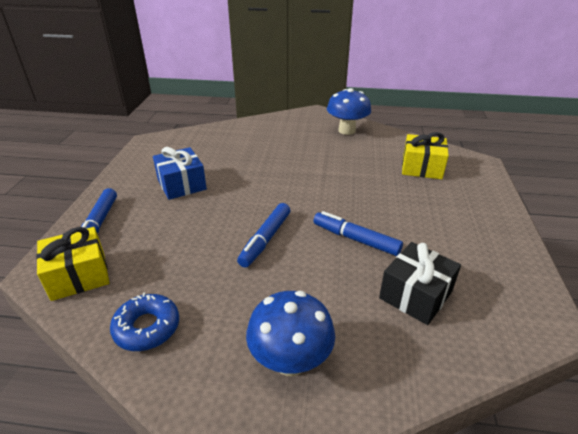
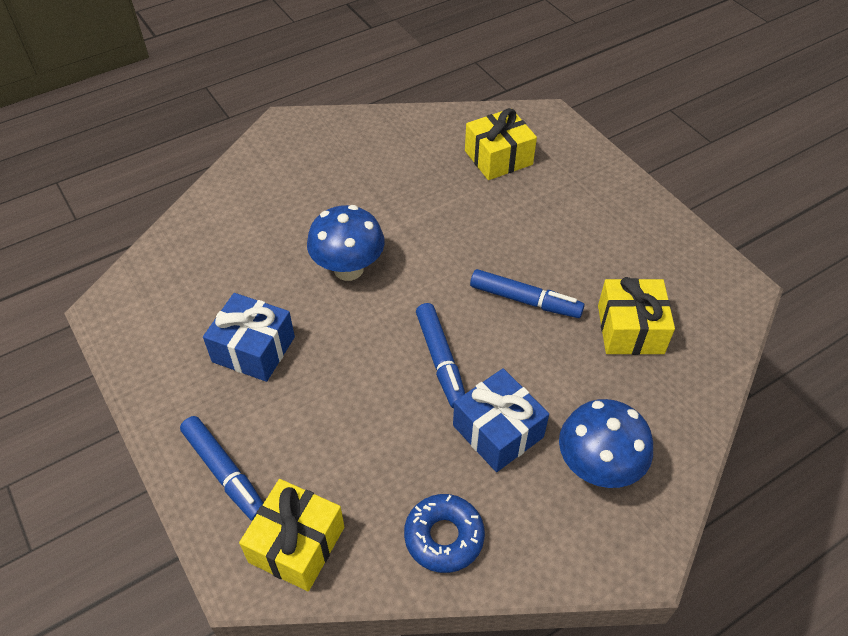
camera: 40 degrees left, 15 degrees up
(251, 294) = (498, 431): none -> blue gift
(347, 130) = (360, 139): blue mushroom -> blue mushroom (348, 269)
(355, 239) = (525, 300): blue marker -> blue marker turned 150 degrees counterclockwise
(415, 295) = (630, 329): black gift -> yellow gift

